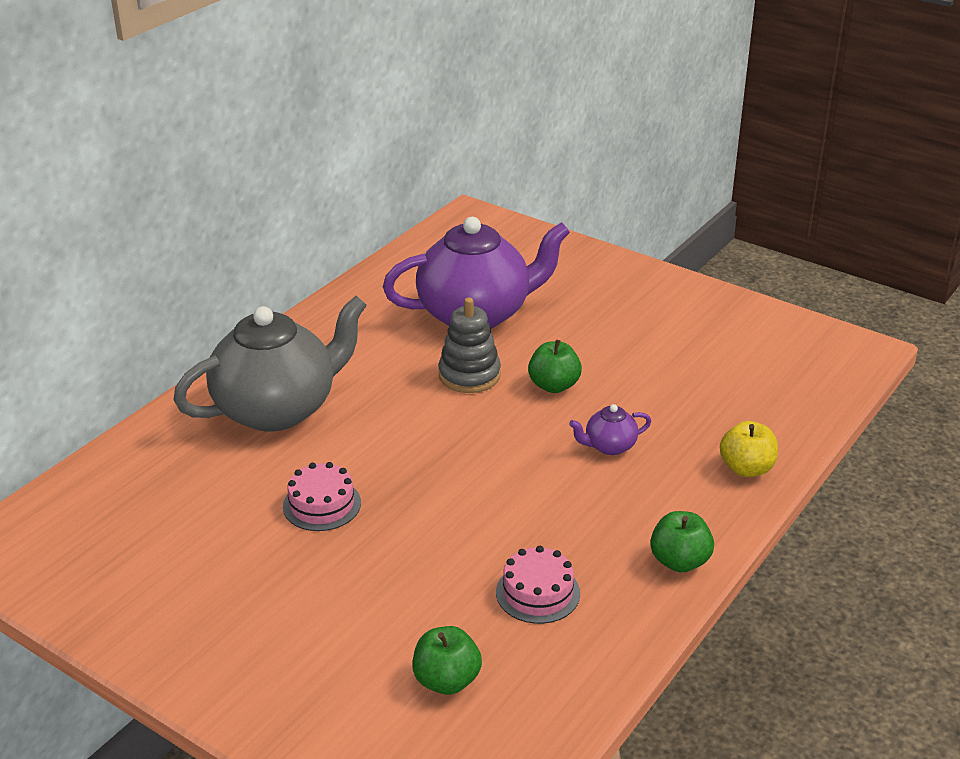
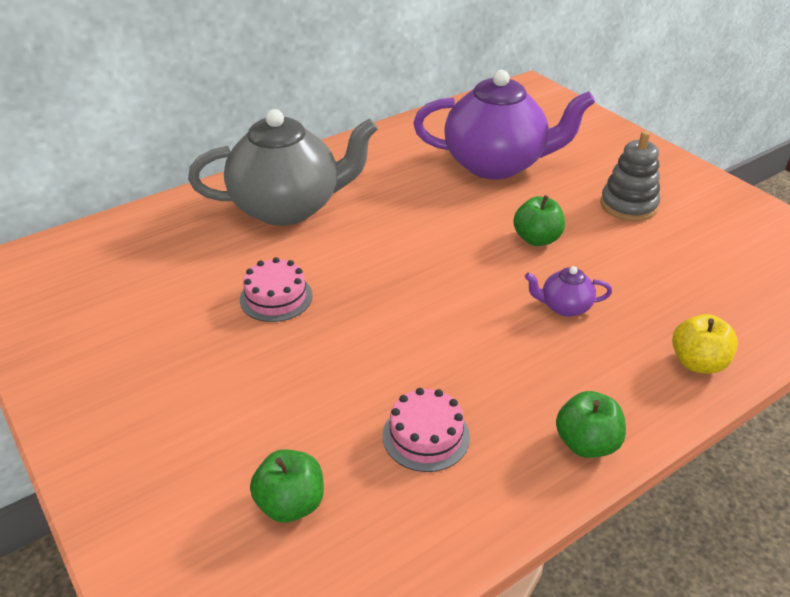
camera: 20 degrees right, 5 degrees up
(469, 375) = (464, 214): grey stacking toy -> grey stacking toy (628, 205)

